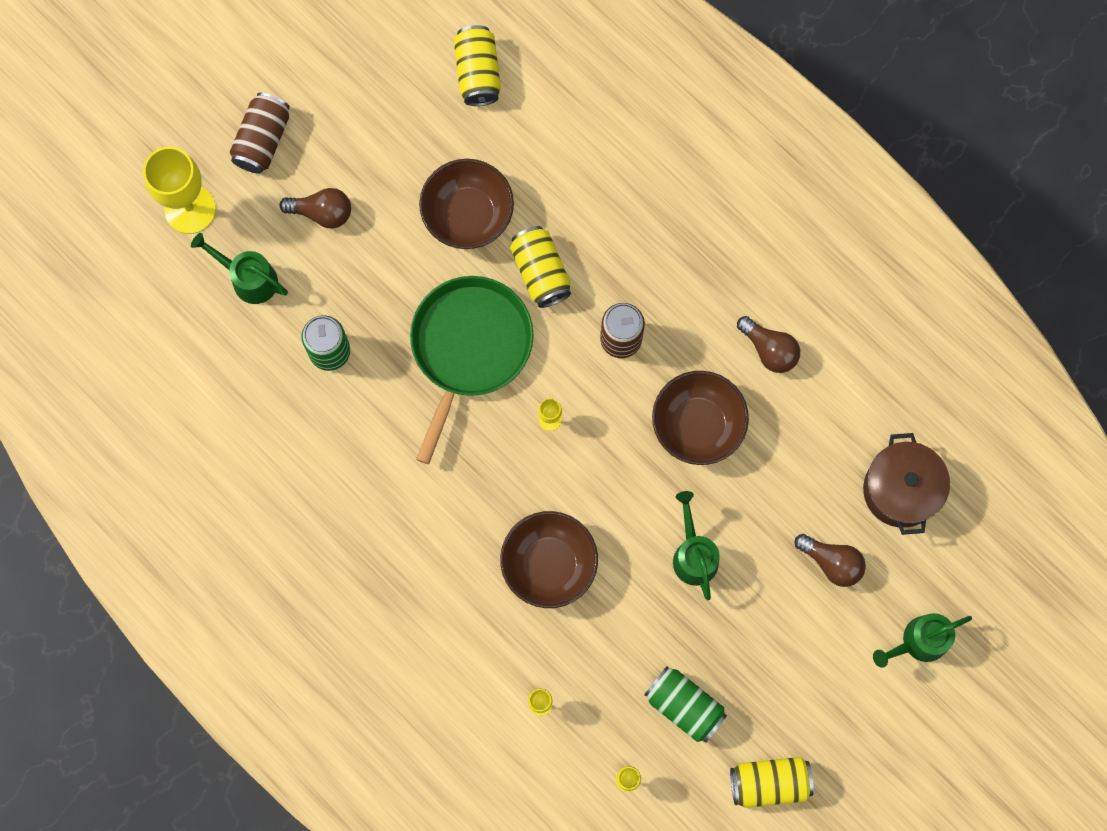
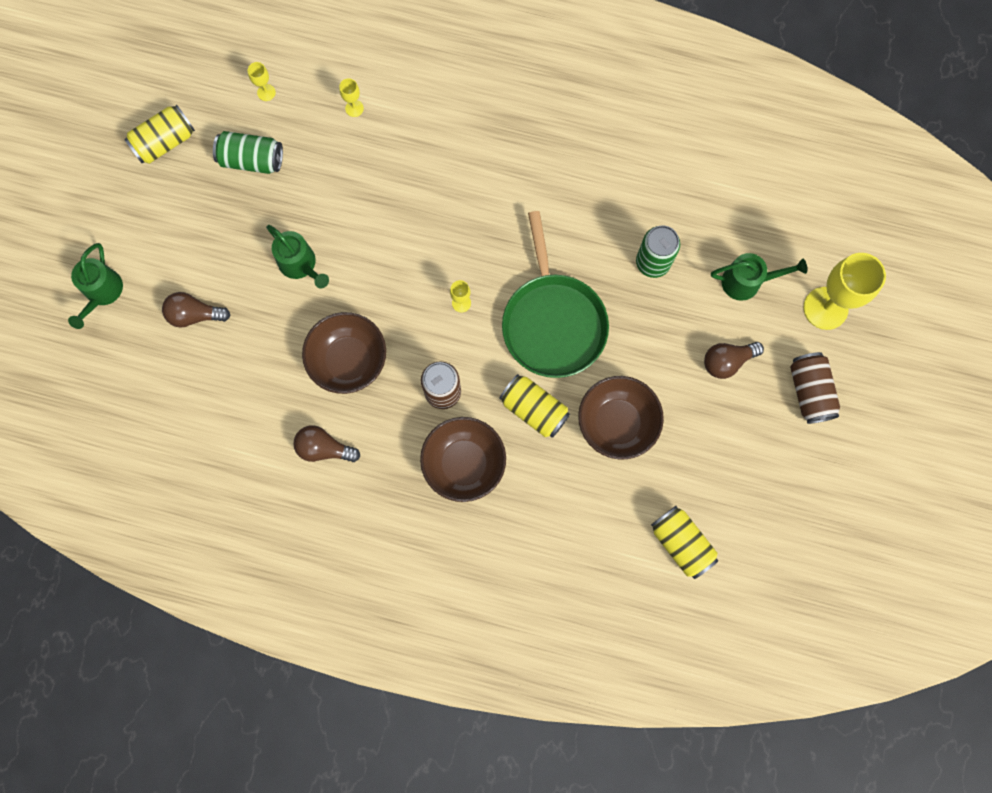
camera: 150 degrees right, 0 degrees up
(549, 564) = (402, 202): brown bowl -> brown bowl (464, 463)
(900, 490) = (168, 396): brown pot -> none
(918, 642) = (102, 293): green watering can -> green watering can turned 150 degrees clockwise

